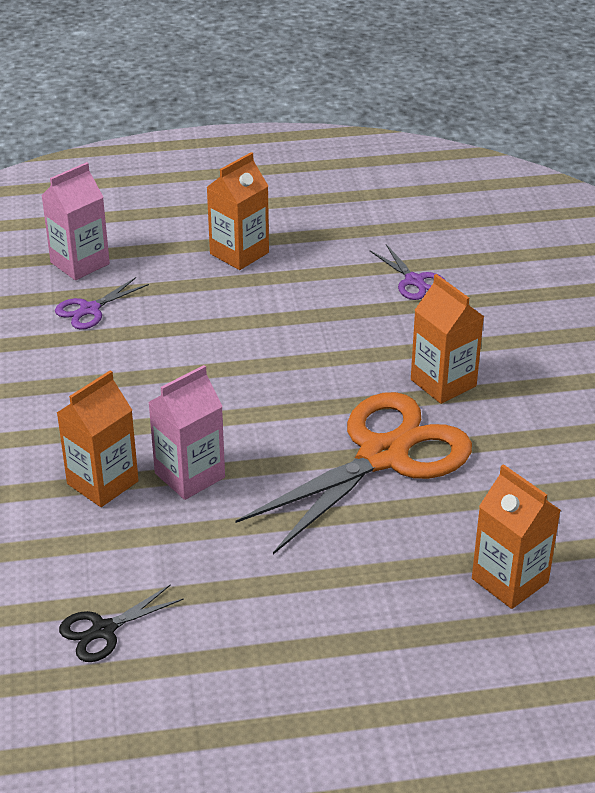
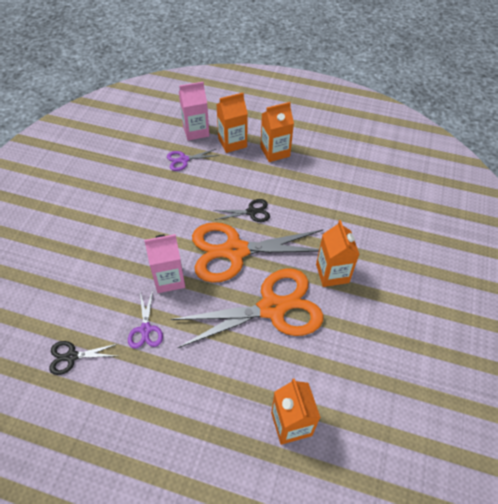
camera: 25 degrees right, 15 degrees up
(102, 482) = (126, 265): orange carton -> orange carton (232, 142)
(260, 345) = (251, 212): none -> black scissors
(271, 404) = (235, 251): none -> orange scissors
(414, 281) = (355, 201): purple scissors -> purple scissors (145, 329)

